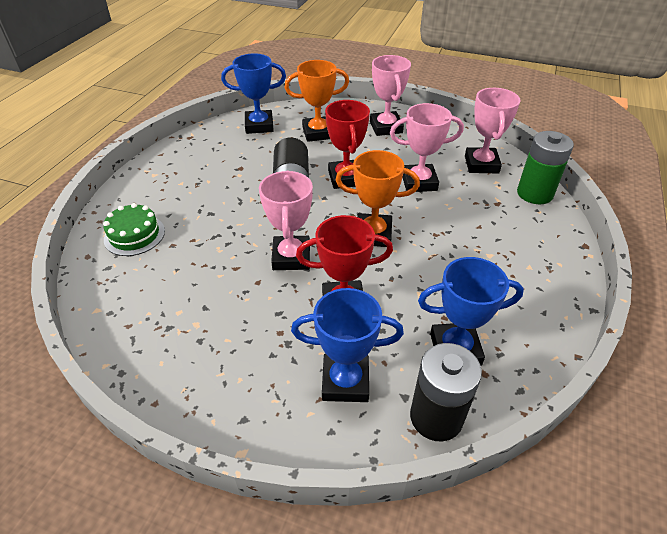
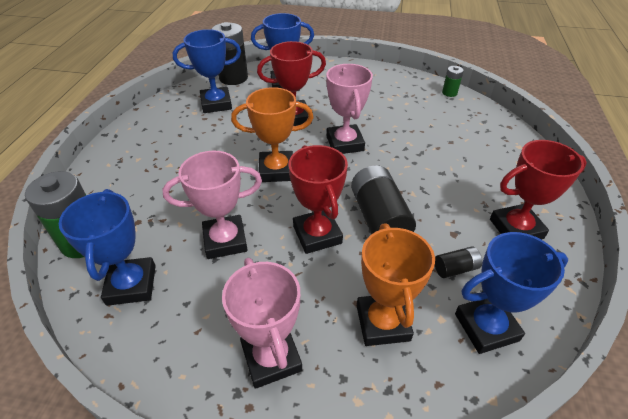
camera: 170 degrees right, 0 degrees up
(103, 323) = (449, 93): none -> green battery
(134, 235) = (491, 145): green cake -> none
(191, 165) = (516, 229): none -> red trophy
(255, 150) = (455, 268): none -> black battery
(318, 133) = (382, 323): orange trophy -> orange trophy turned 75 degrees counterclockwise
(481, 164) = (131, 285): pink trophy -> blue trophy

